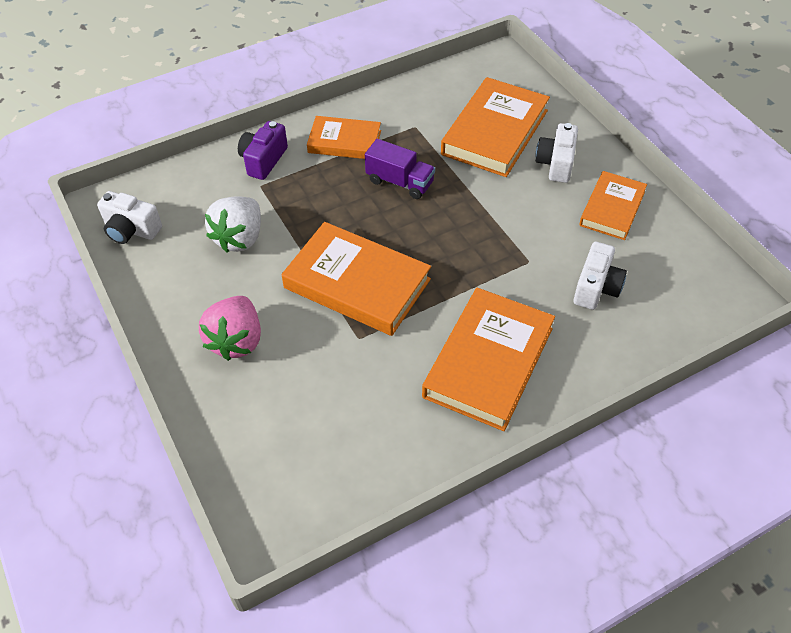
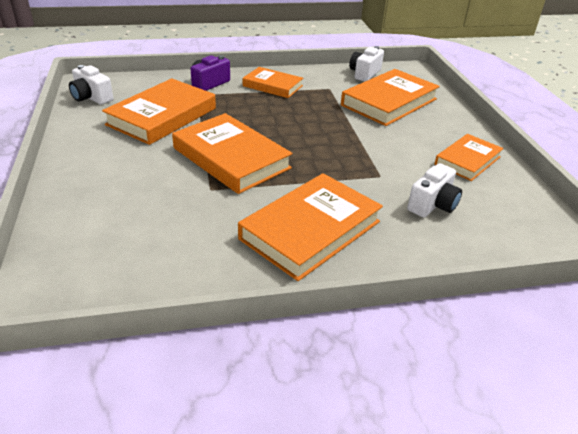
camera: 15 degrees right, 15 degrees down
(236, 341) = (115, 169): pink strawberry -> none
(240, 238) = (162, 116): white strawberry -> orange book
(400, 182) = (300, 112): purple truck -> none
(556, 163) = (430, 127): white camera -> white camera (364, 73)

